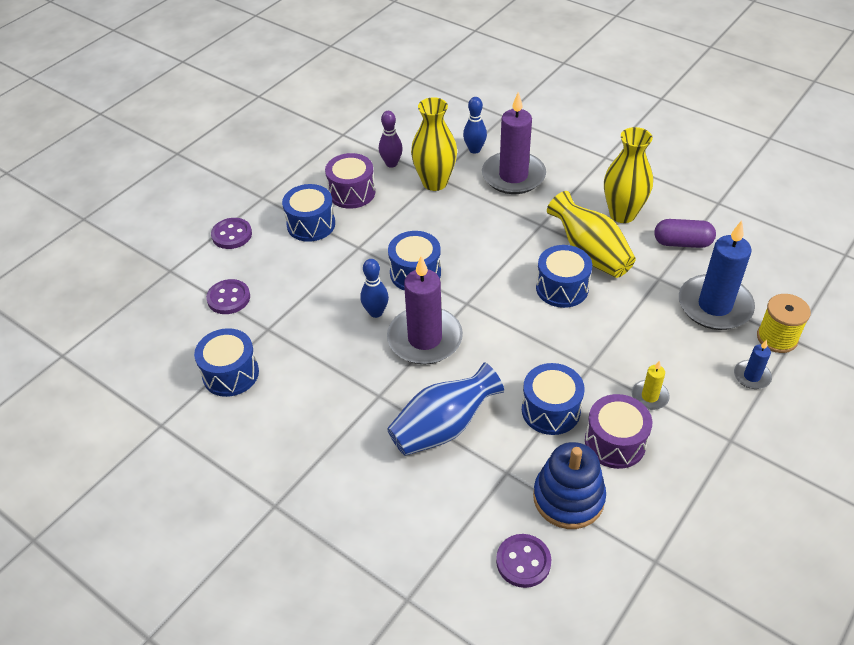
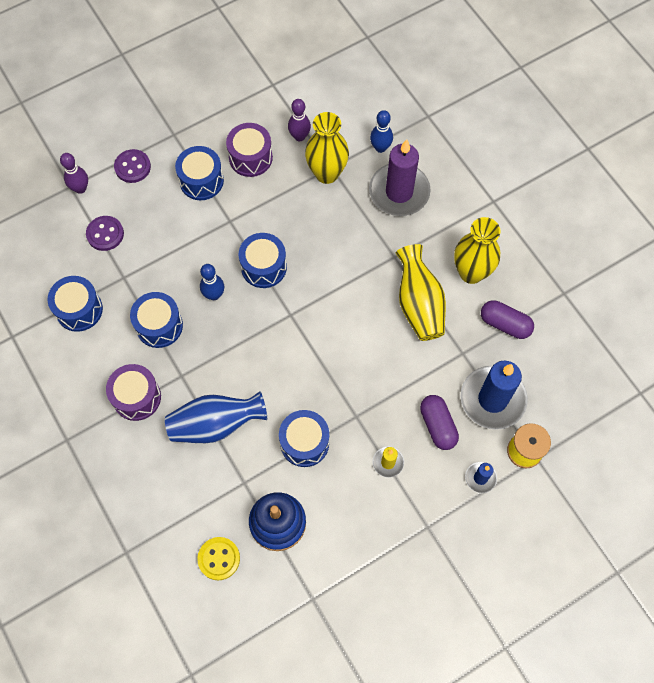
camera: 20 degrees right, 20 degrees up
(182, 268) = (80, 188): none -> purple bowling pin
(425, 339) = (240, 336): purple candle -> none
(523, 562) = (219, 559): purple button -> yellow button
(562, 288) = (376, 330): blue drum -> blue drum (159, 326)
(615, 442) = (338, 491): purple drum -> purple drum (137, 397)
(677, 346) = (437, 425): none -> purple capsule

